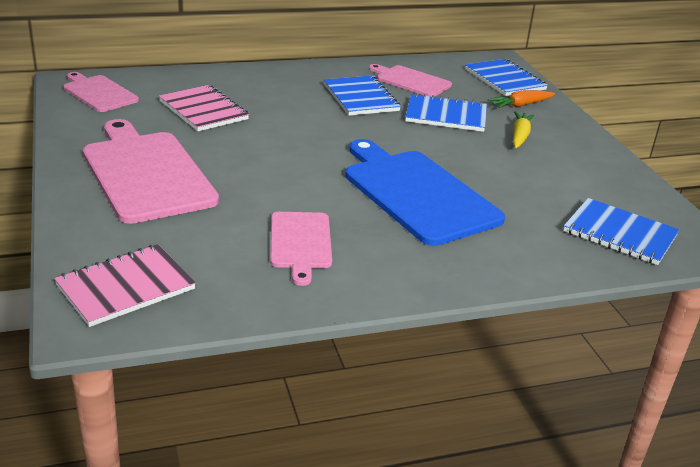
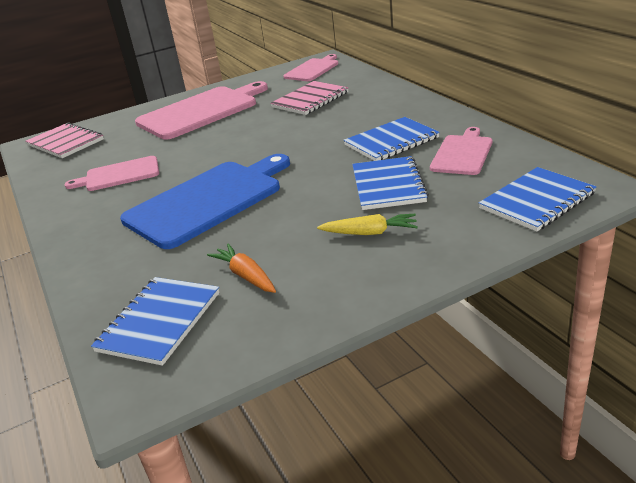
camera: 85 degrees right, 0 degrees up
(520, 105) = (463, 222): orange carrot -> orange carrot (245, 276)

